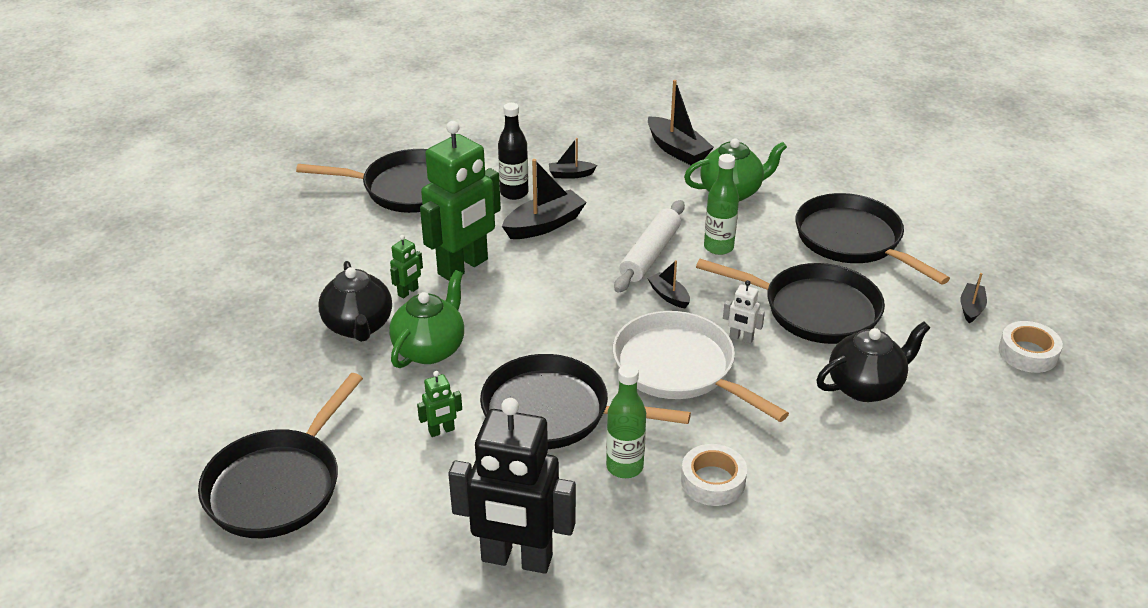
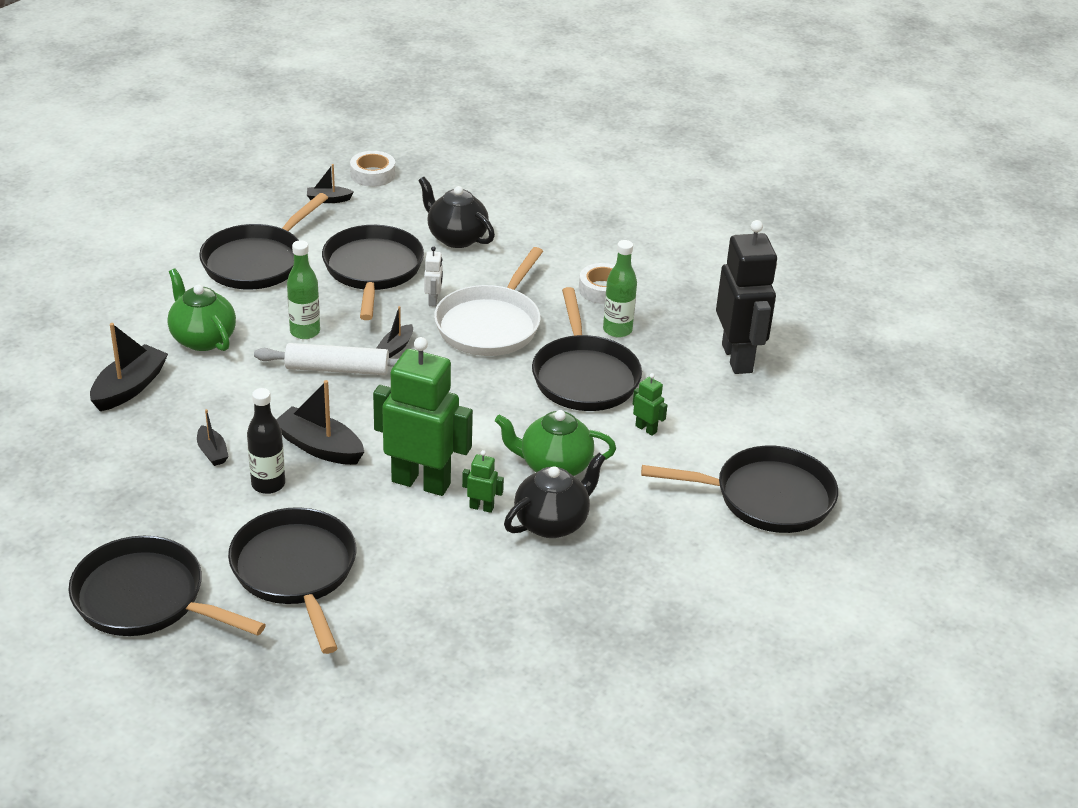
camera: 115 degrees left, 0 degrees up
(430, 128) = (146, 598): none -> black pan

